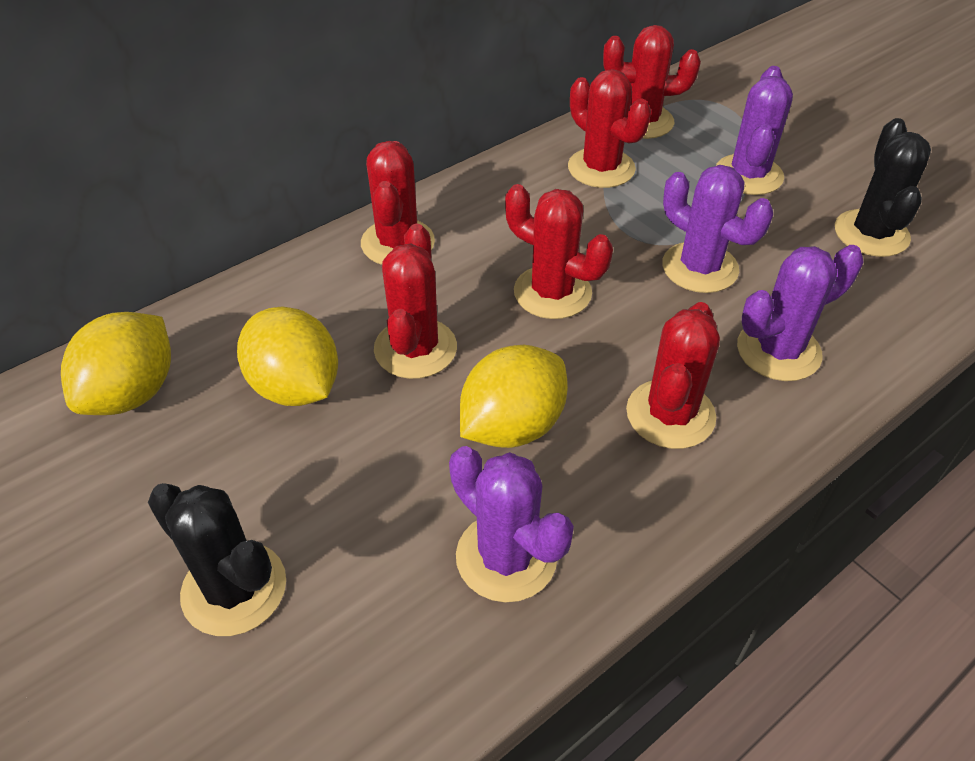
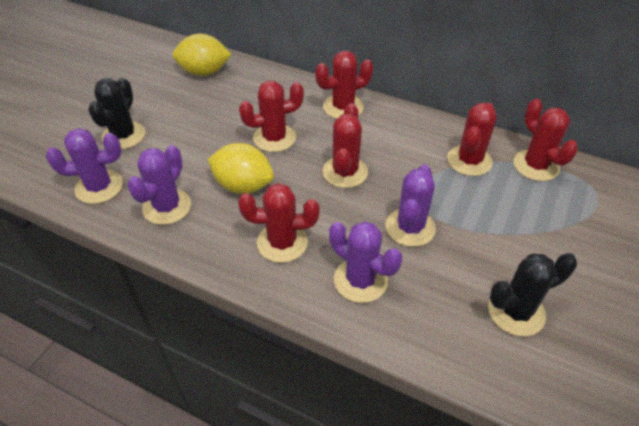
camera: 65 degrees right, 0 degrees up
(295, 387) = (230, 111): yellow lemon -> none
(748, 175) = (525, 231): purple cactus -> purple cactus (99, 187)

